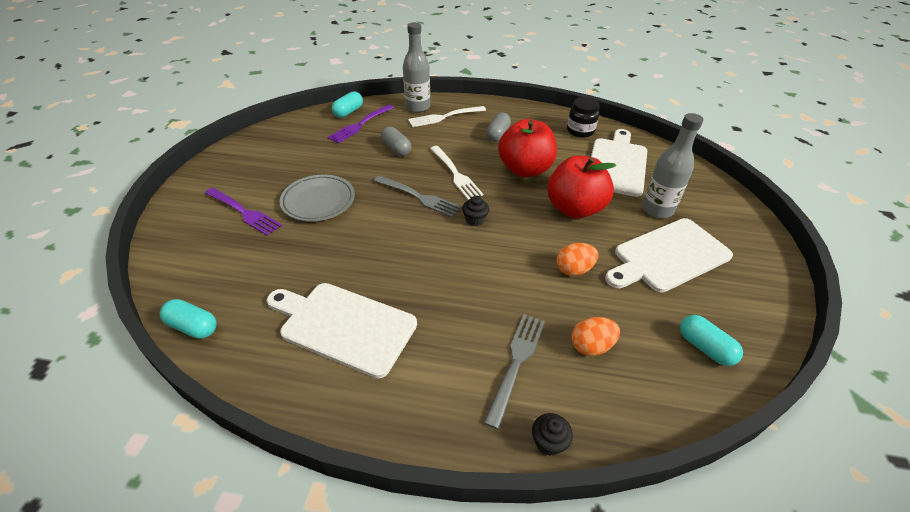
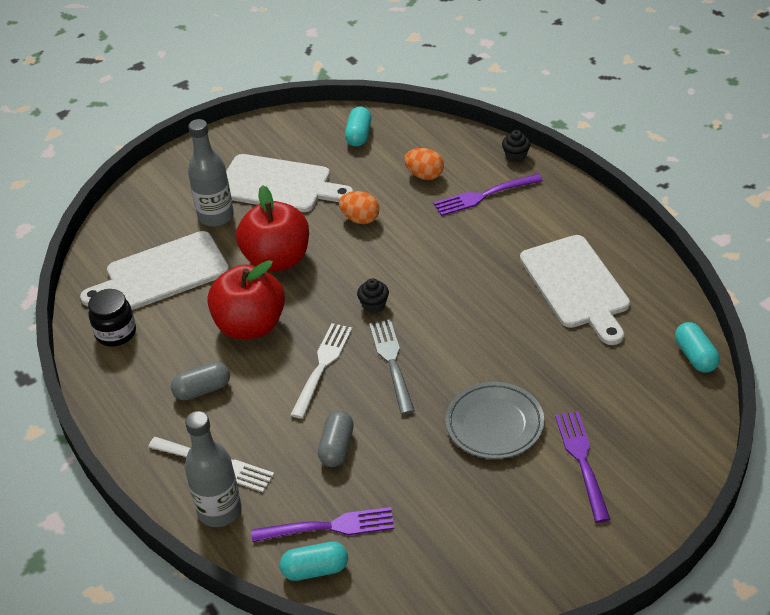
camera: 130 degrees left, 0 degrees up
(516, 363) = (484, 195): grey fork -> purple fork

